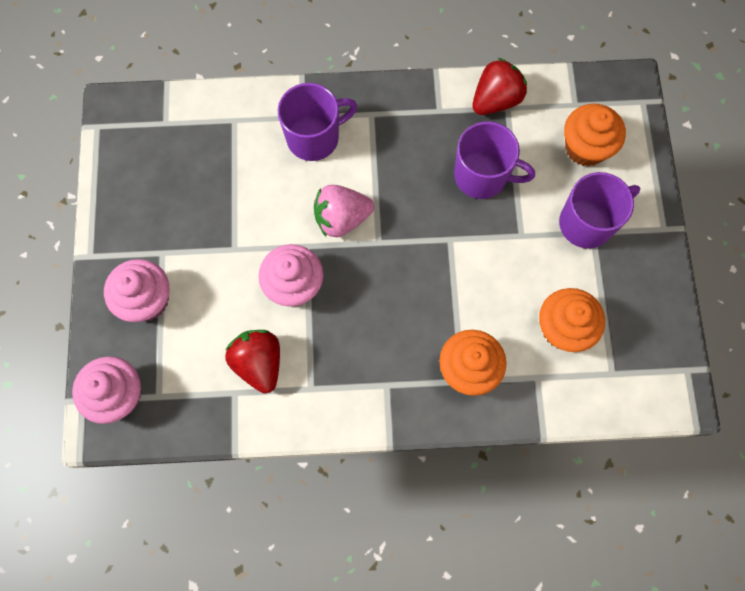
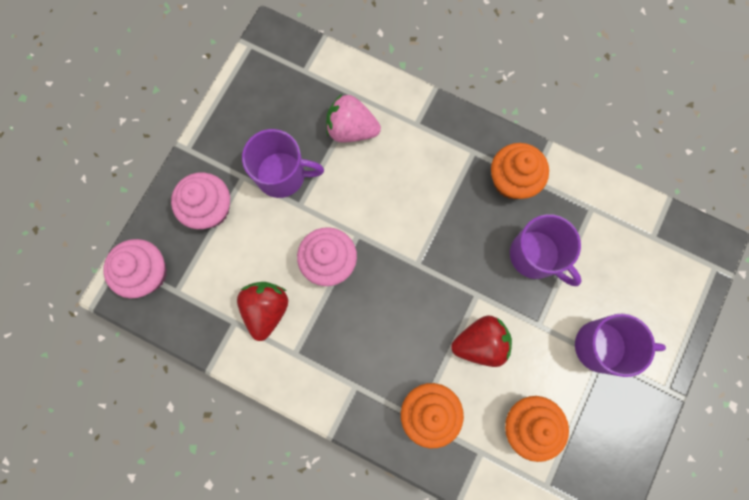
camera: 30 degrees right, 5 degrees up
(314, 137) = (415, 147): purple mug -> purple mug (282, 175)
(341, 218) = (398, 227): pink strawberry -> pink strawberry (351, 129)
(495, 100) = (585, 196): red strawberry -> red strawberry (480, 343)
(585, 148) = (639, 280): orange cupcake -> orange cupcake (512, 180)

